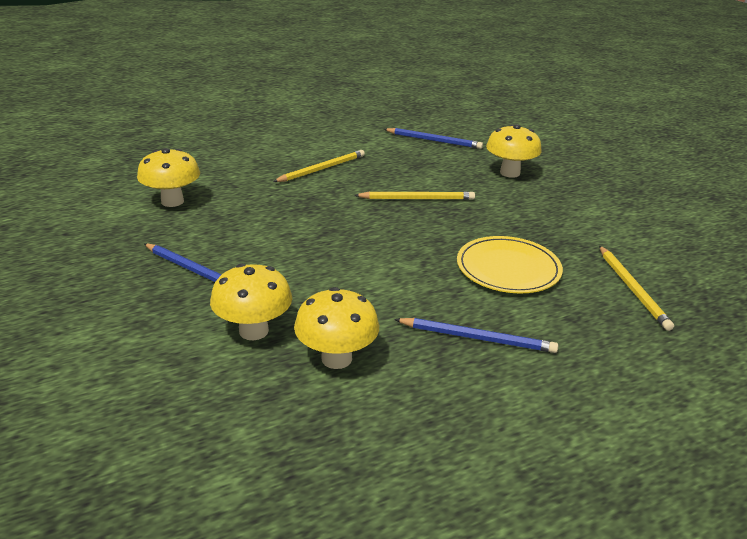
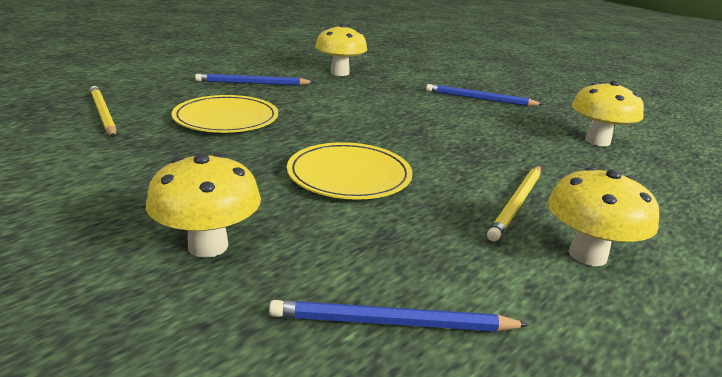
camera: 160 degrees right, 5 degrees down
(253, 331) = (400, 79): yellow mushroom -> yellow mushroom (587, 255)
(417, 199) = (349, 175): yellow pencil -> yellow plate

